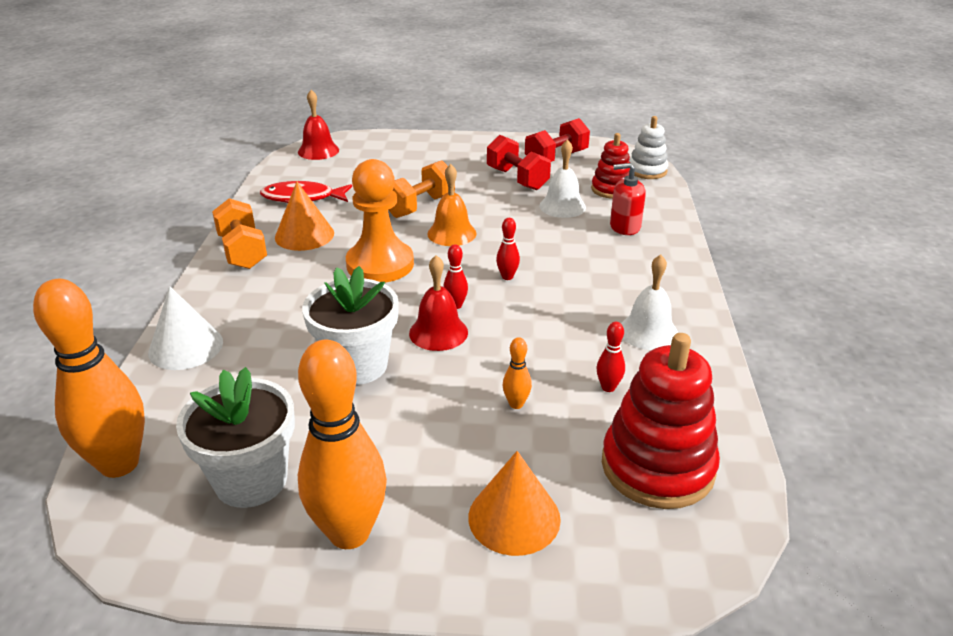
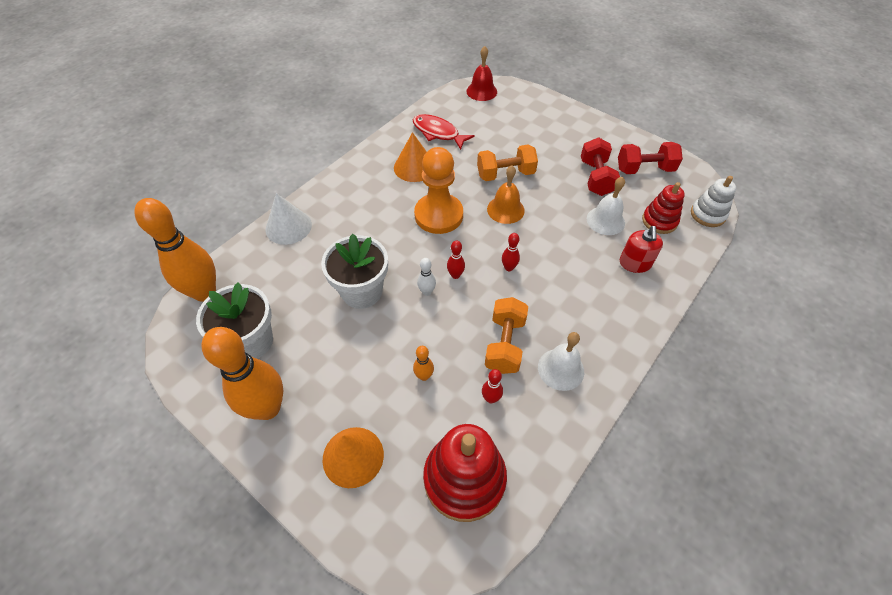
camera: 35 degrees right, 20 degrees up
(242, 251) = (370, 164): orange dumbbell -> orange dumbbell (504, 344)
(438, 332) = (427, 292): red bell -> white bowling pin
(625, 227) = (635, 263): red soap dispenser -> red soap dispenser turned 120 degrees counterclockwise

